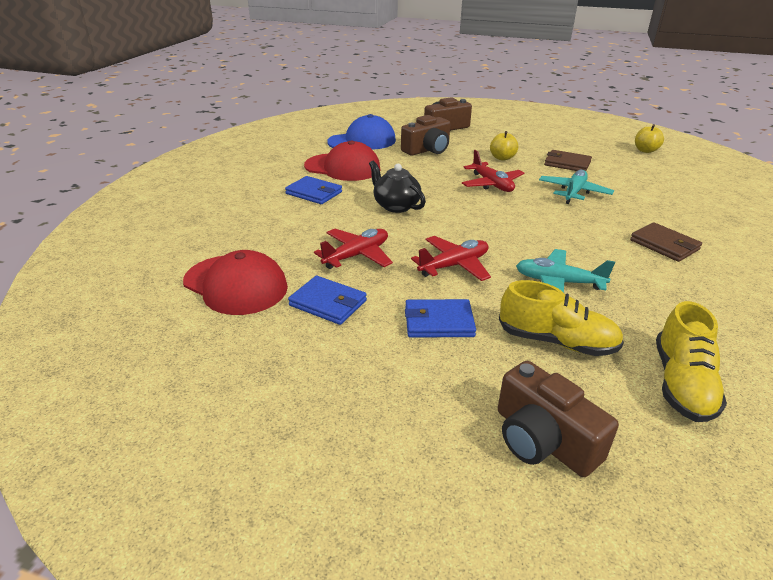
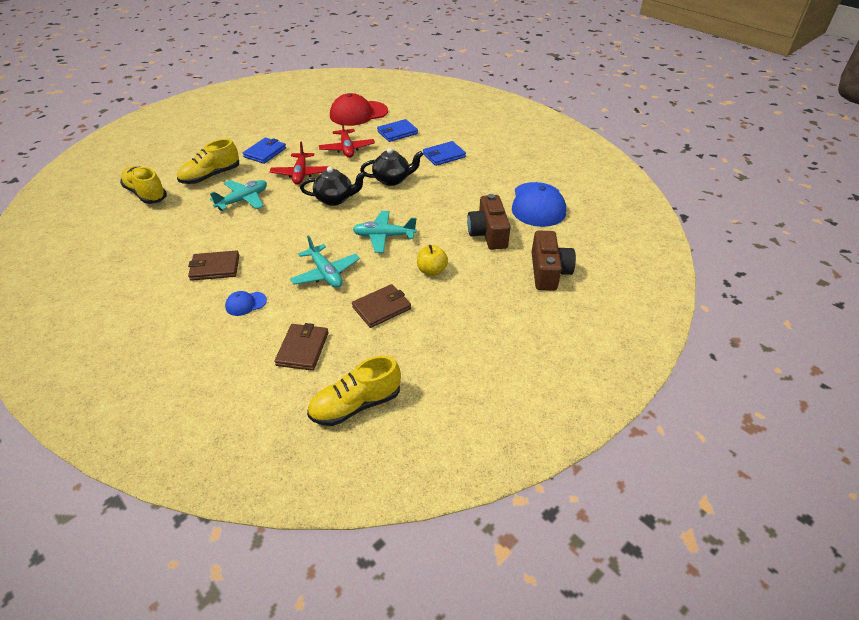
camera: 120 degrees right, 10 degrees up
(328, 303) = (315, 131): blue wallet -> blue wallet (397, 132)
(342, 167) = (481, 178): red cap -> none
(472, 224) = (335, 199): none -> black teapot
(491, 184) = (384, 236): red plane -> turquoise plane
(543, 440) = (180, 149): brown camera -> none
(645, 150) = (356, 405): yellow apple -> yellow shoe
(647, 176) = (302, 349): none -> brown wallet
(662, 211) = (246, 304): none -> blue cap

